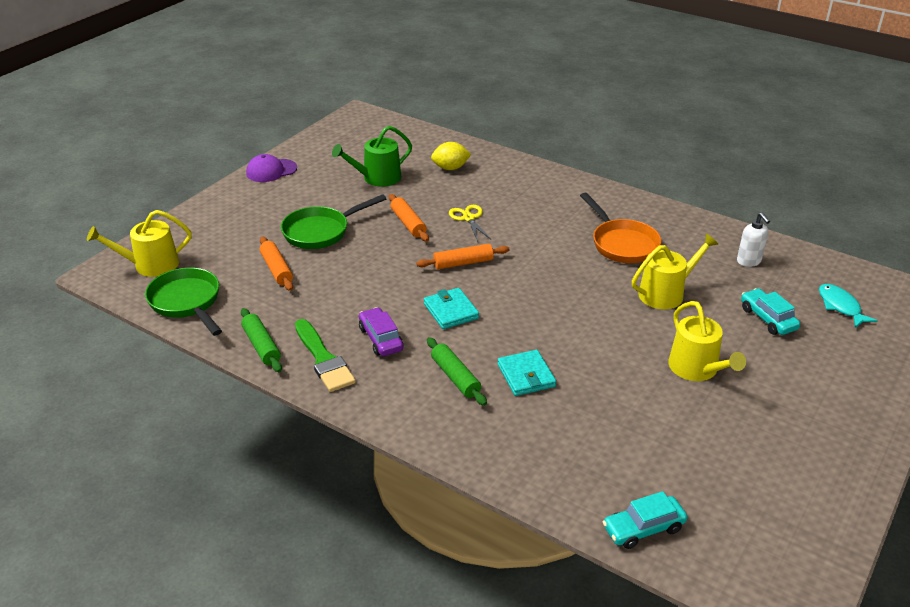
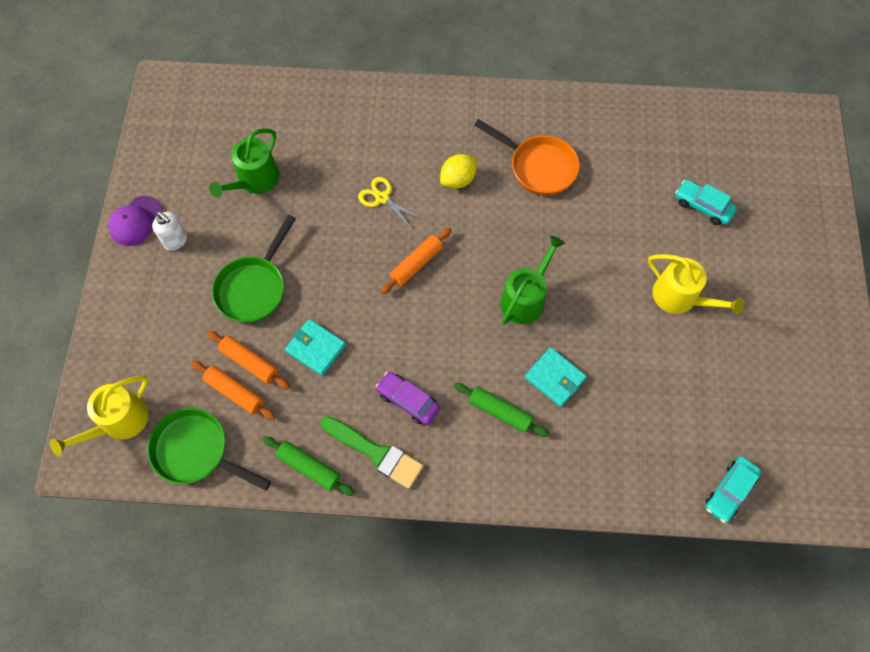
camera: 30 degrees left, 30 degrees up
(408, 223) = (330, 234): orange rolling pin -> orange rolling pin (235, 392)
(450, 168) = (317, 130): yellow lemon -> yellow lemon (458, 180)
(451, 311) = (445, 333): turquoise wallet -> turquoise wallet (315, 348)
(542, 316) = (525, 298): none -> green watering can
(666, 293) = (609, 215): yellow watering can -> none
(749, 261) = (653, 138): white soap dispenser -> white soap dispenser (176, 241)
(840, 306) = (749, 162): turquoise fish -> none

